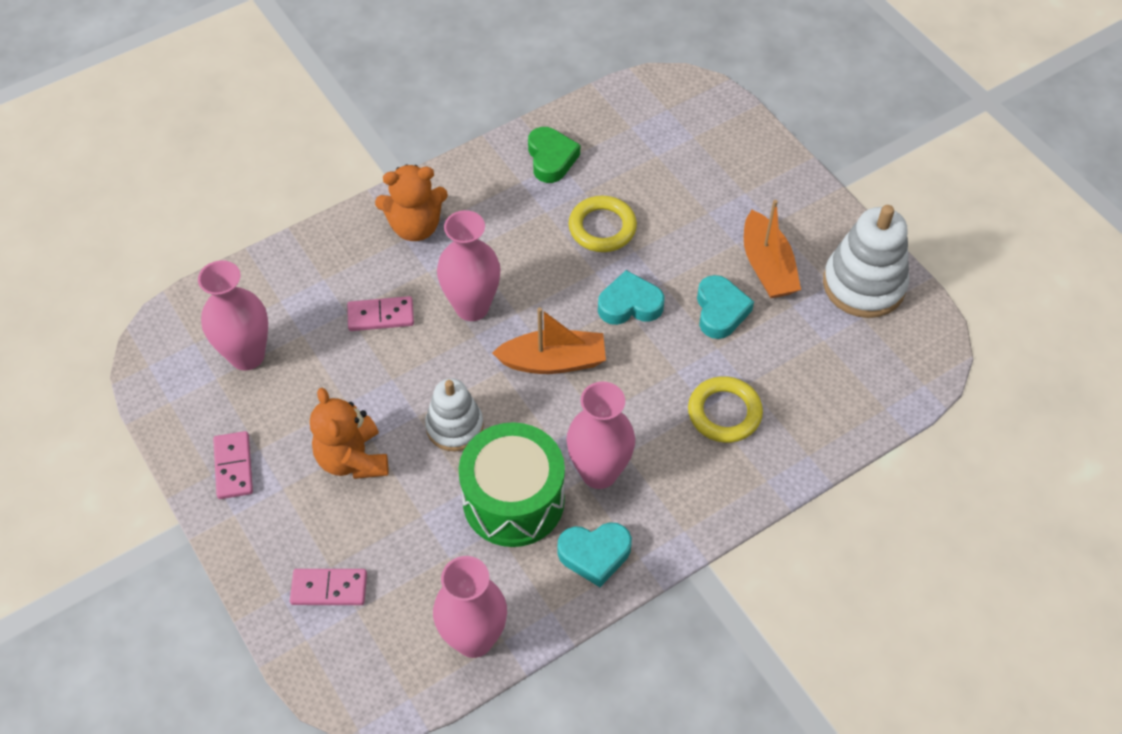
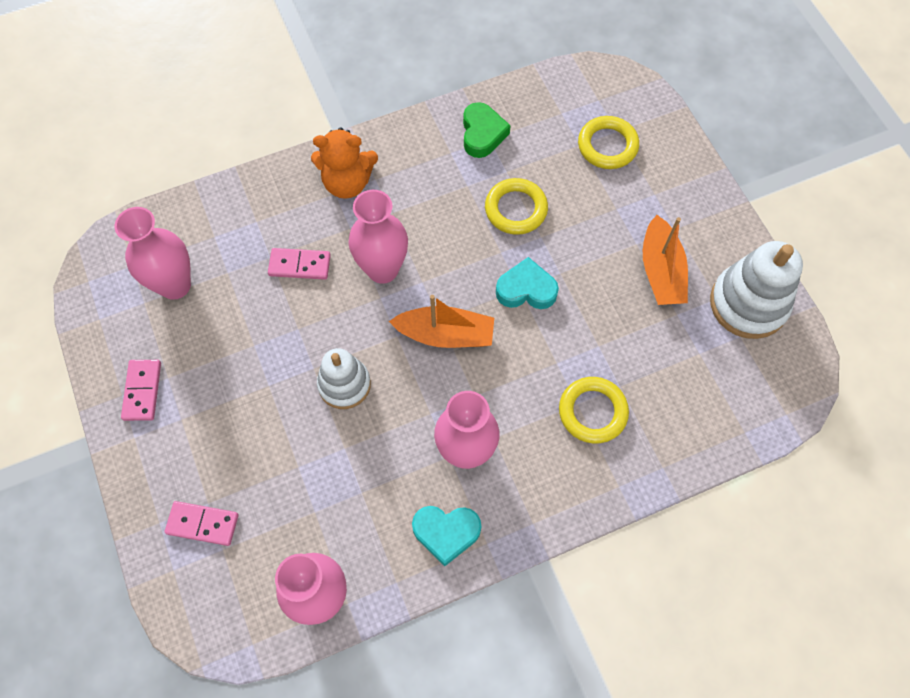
camera: 10 degrees right, 10 degrees up
(352, 459) = (248, 401): orange teddy bear -> none
(513, 500) = (383, 466): green drum -> none
(686, 152) = (607, 146): none -> yellow ring
(720, 311) = (608, 309): turquoise heart -> none

